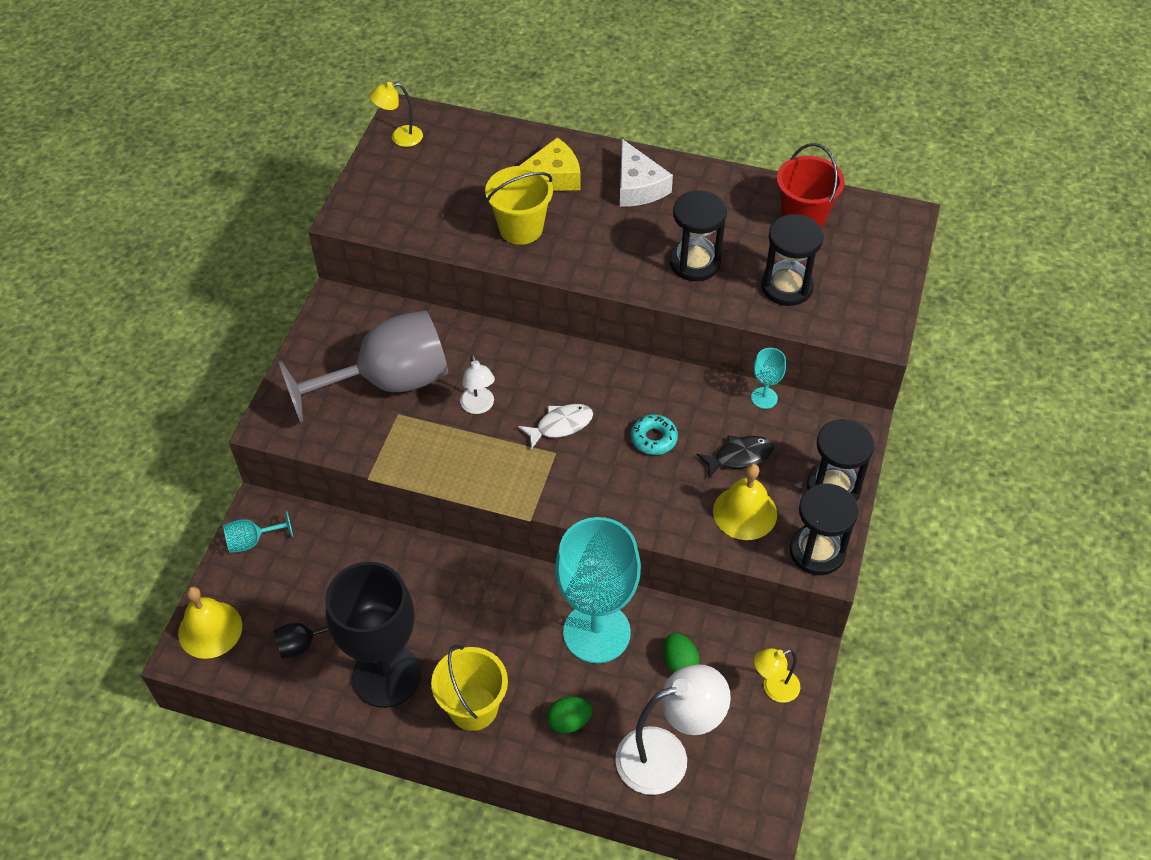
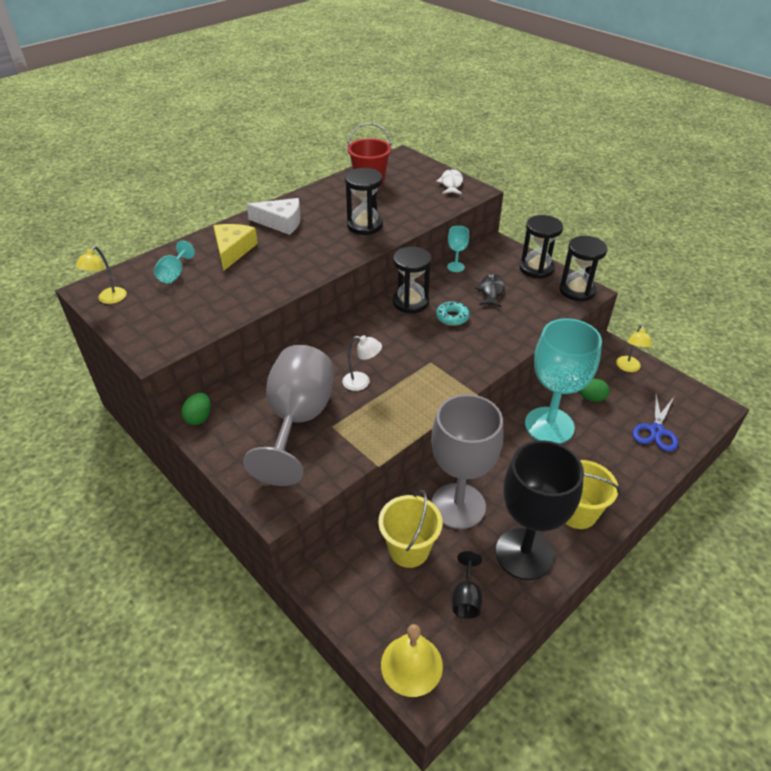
camera: 60 degrees left, 10 degrees down
(252, 541) = (342, 596): turquoise goblet -> turquoise goblet (174, 274)
(415, 589) = (458, 506): none -> grey goblet
(521, 228) = (262, 277): yellow bucket -> yellow bucket (409, 549)
(560, 425) = (410, 351): white fish -> white fish (451, 184)
(569, 721) = (611, 466): green egg -> green egg (199, 418)
(667, 756) = (656, 431): white lamp -> blue scissors
(745, 512) = (533, 305): yellow bell -> none
(786, 286) = (414, 204): black hourglass -> black hourglass (410, 302)

